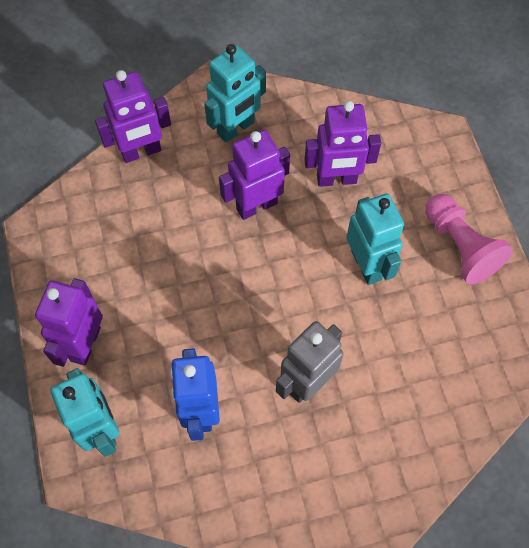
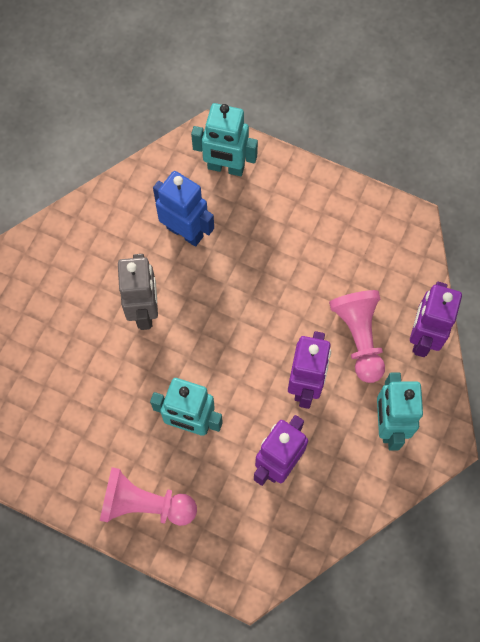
camera: 130 degrees right, 5 degrees up
(85, 344) = (293, 195): purple robot -> none
(181, 195) = (359, 337): none -> pink pawn

